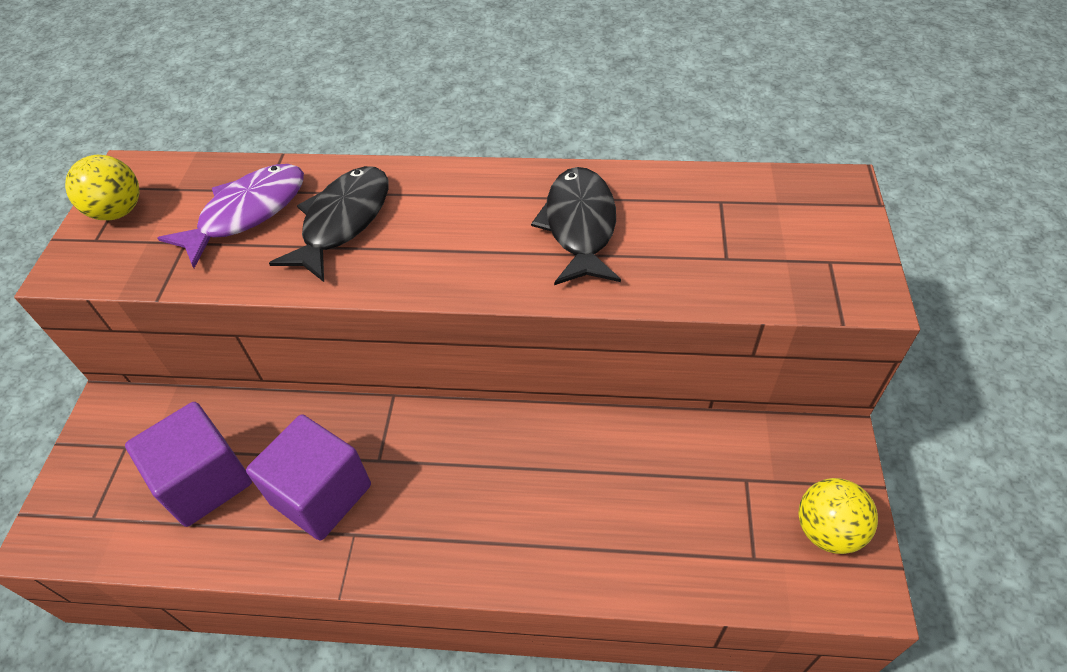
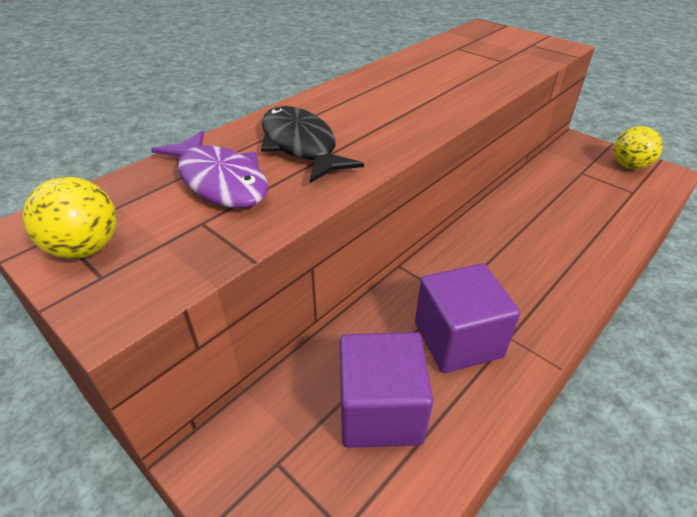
camera: 55 degrees left, 10 degrees down
(247, 213) = (220, 181): purple fish -> purple fish turned 150 degrees clockwise
(580, 226) = (427, 81): black fish -> none

